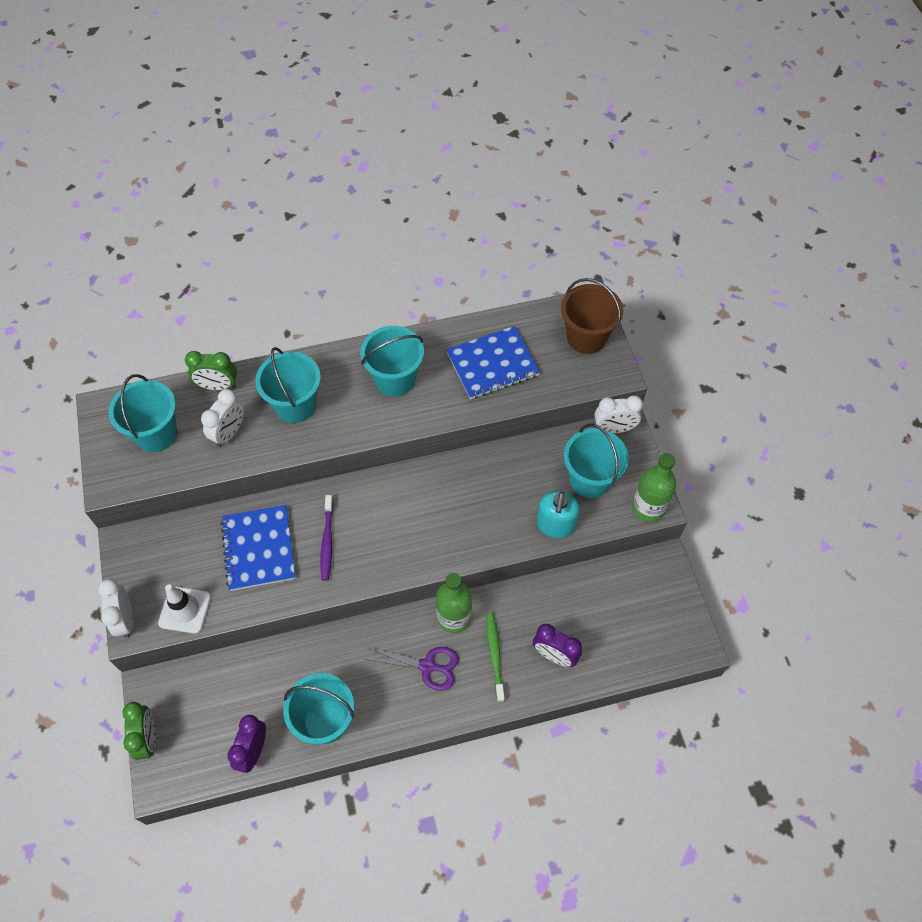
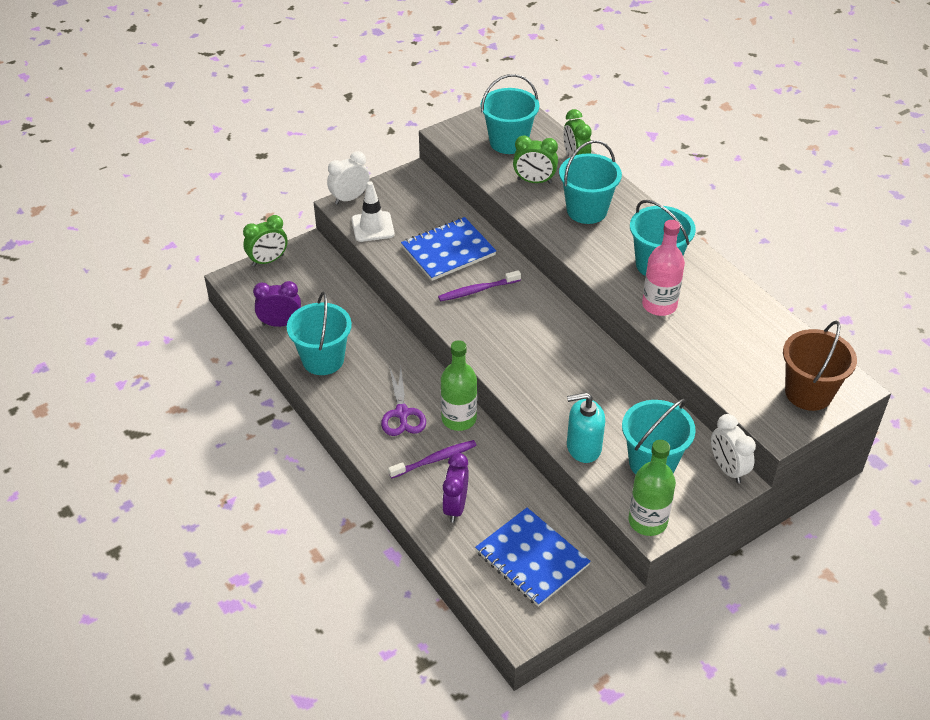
camera: 70 degrees right, 15 degrees down
(229, 433) = (534, 181): white clock -> green clock
(446, 398) = (659, 305): none -> pink bottle
(492, 364) = (721, 328): blue notebook -> blue notebook (532, 558)
(494, 655) = (435, 460): green toothbrush -> purple toothbrush

